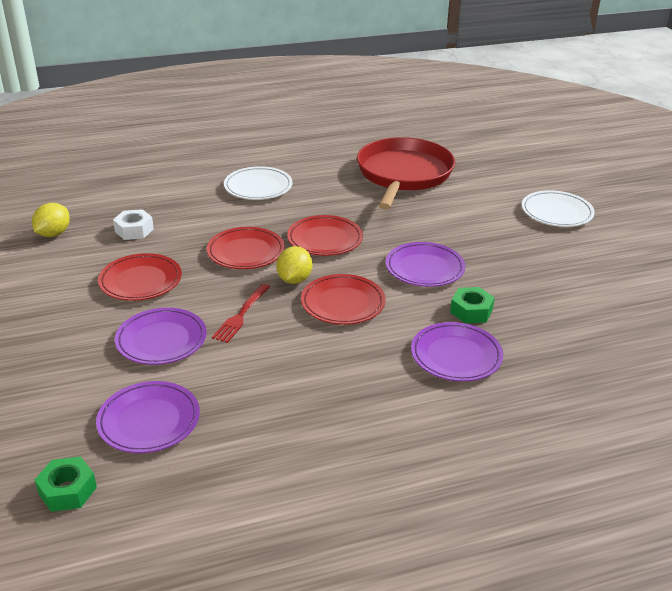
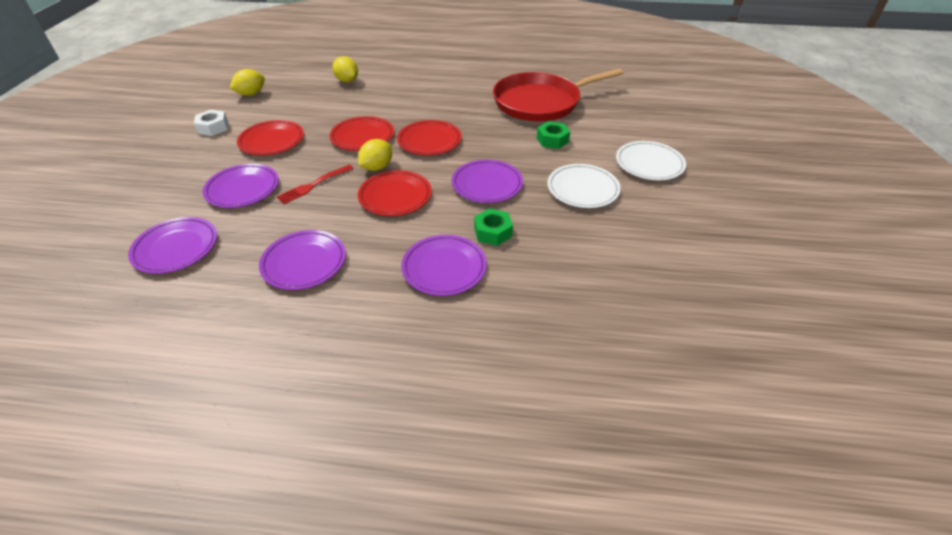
camera: 25 degrees right, 10 degrees up
(67, 490) = (78, 283): green nut -> green nut (552, 140)
(134, 230) = (303, 103): white nut -> white nut (213, 127)
(162, 194) = (347, 81): none -> yellow lemon
(258, 187) = (418, 89): white plate -> white plate (582, 189)
(311, 392) = (304, 263): none -> purple plate
(403, 174) = (540, 102): red pan -> red pan turned 150 degrees counterclockwise

